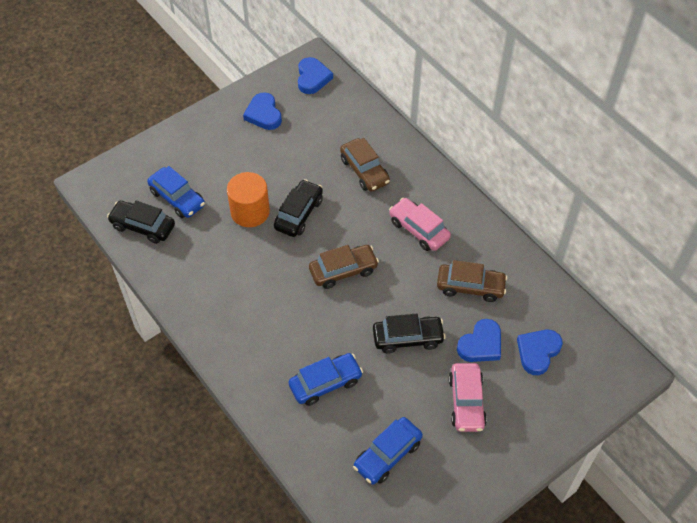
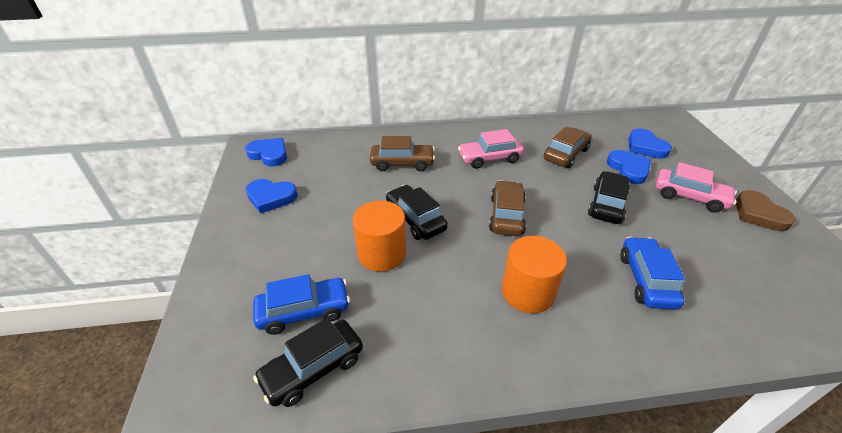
camera: 60 degrees left, 15 degrees down
(266, 311) = (528, 292): none -> orange cylinder
(387, 455) = (750, 267): blue car -> none
(475, 461) = (758, 214): none -> brown heart

